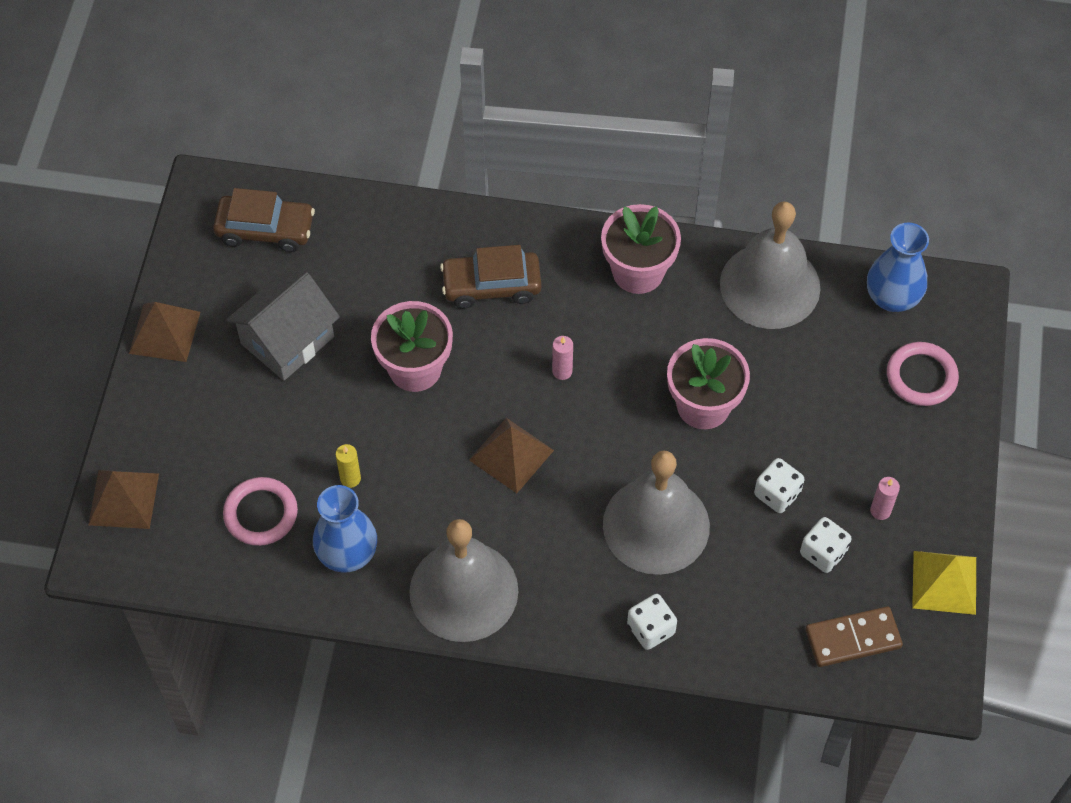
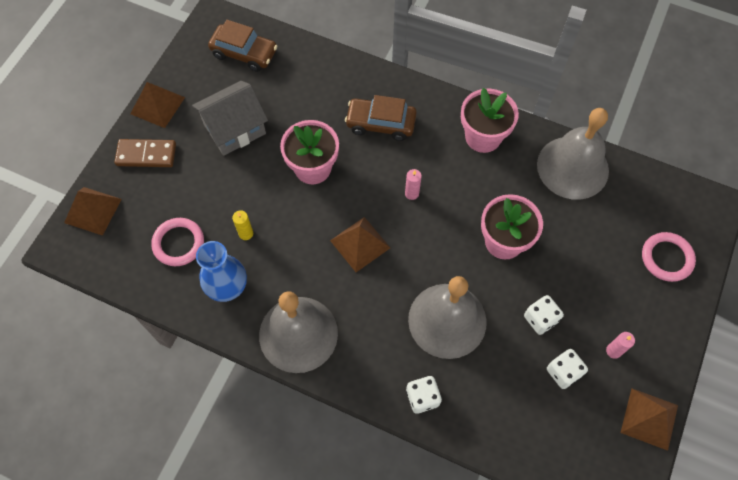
camera: 15 degrees right, 5 degrees up
(853, 638) = (569, 444): brown domino -> brown domino (146, 154)
(892, 297) = (658, 196): blue vase -> none
(944, 582) = (649, 418): yellow pyramid -> brown pyramid

